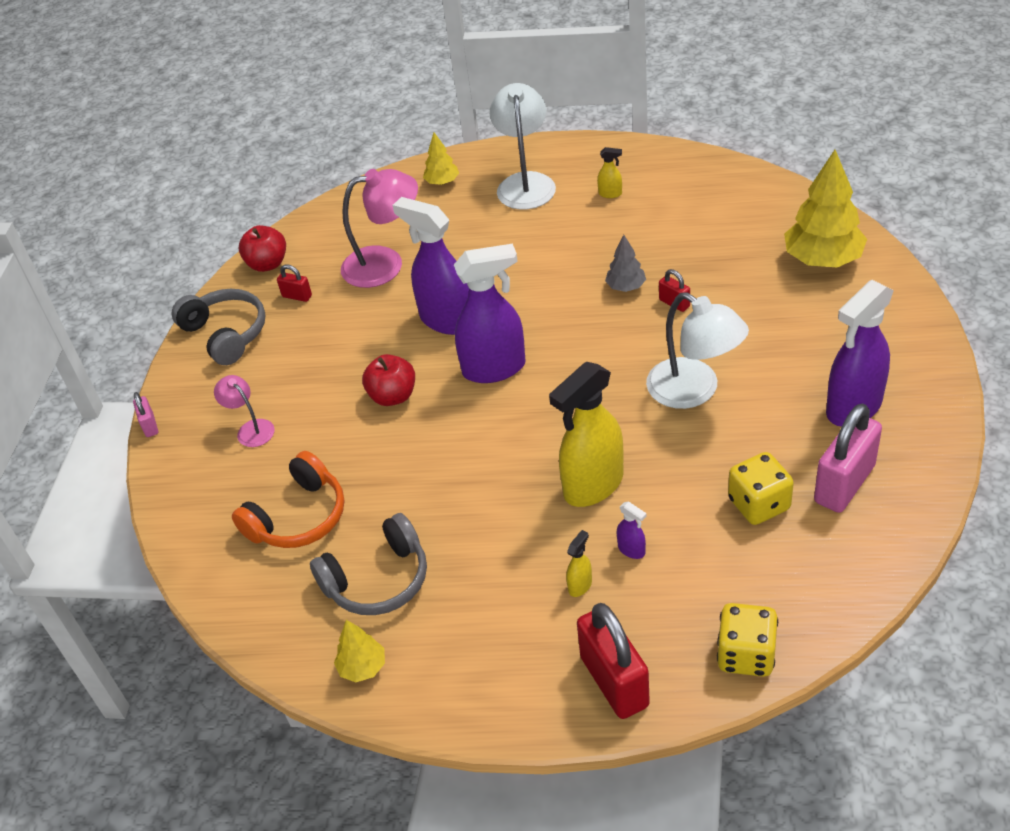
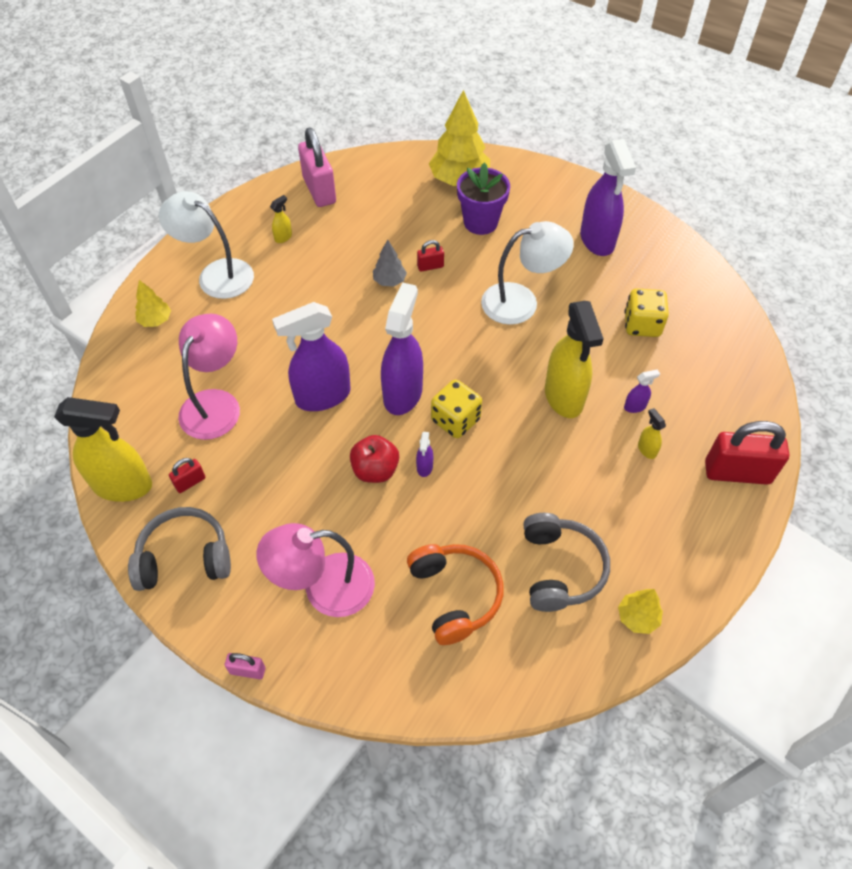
camera: 65 degrees left, 10 degrees up
(251, 429) = (324, 588): pink lamp -> pink lamp, size x1.85
(267, 264) = (123, 485): red apple -> yellow spray bottle
(421, 426) = (424, 467): none -> purple spray bottle
(746, 655) = (754, 396): yellow dice -> yellow dice (455, 420)
(777, 306) = (480, 222): none -> purple flower pot
(844, 484) = (654, 279): pink padlock -> pink padlock (319, 190)

